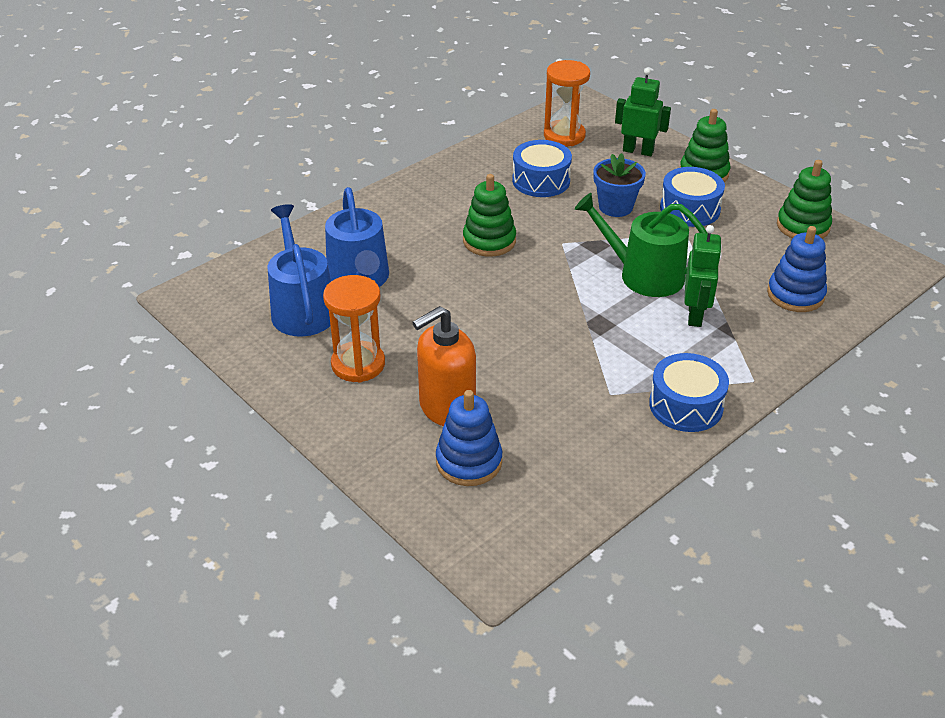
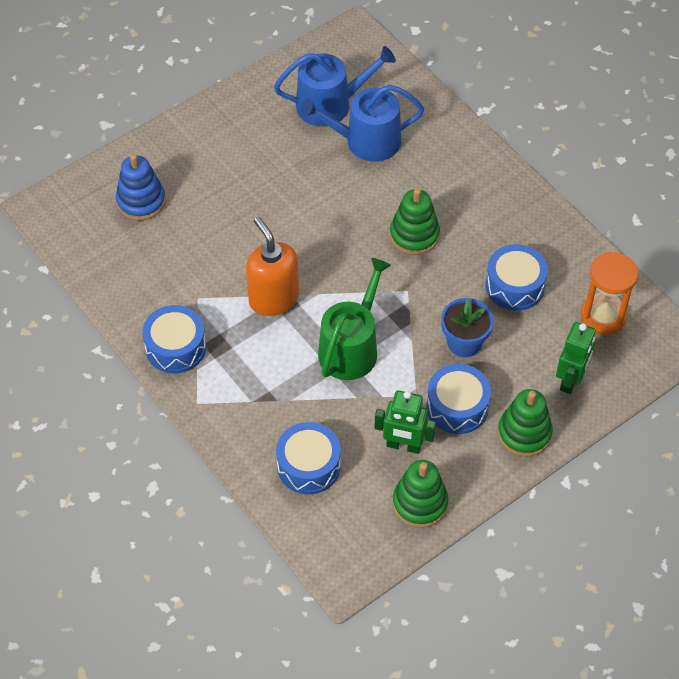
camera: 95 degrees right, 15 degrees up
(358, 364) = (257, 139): orange hourglass -> none
(446, 408) = (199, 191): orange soap dispenser -> orange soap dispenser (273, 298)
(695, 315) = (288, 377): green robot -> green robot (403, 446)
(795, 294) = (308, 466): blue stacking toy -> blue drum

